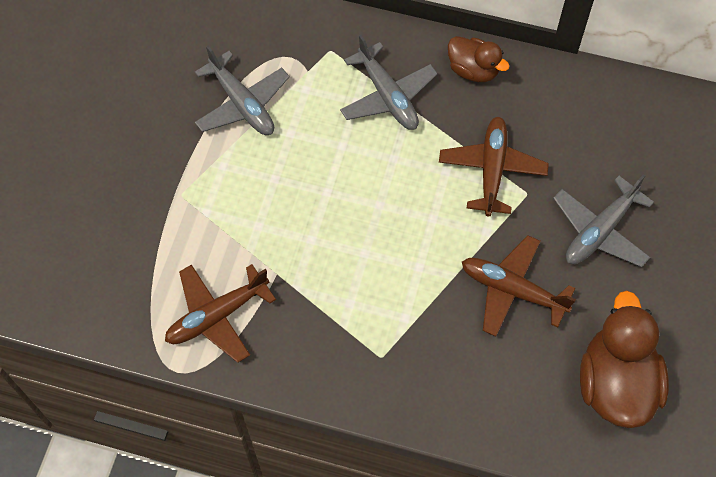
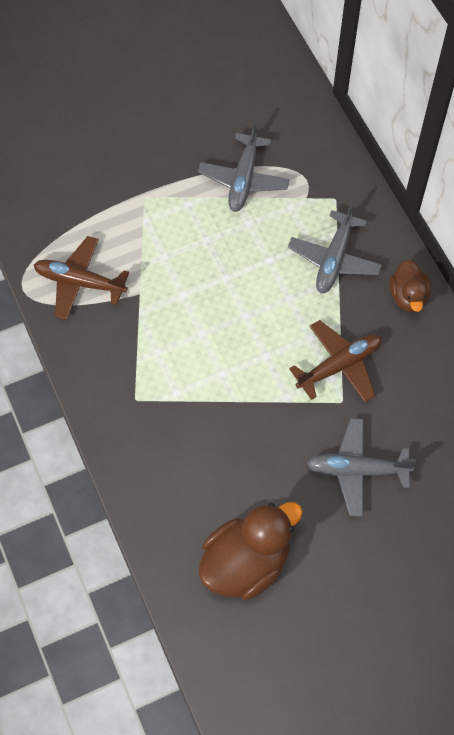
camera: 50 degrees right, 0 degrees up
(512, 290) = (257, 445): brown plane -> none

